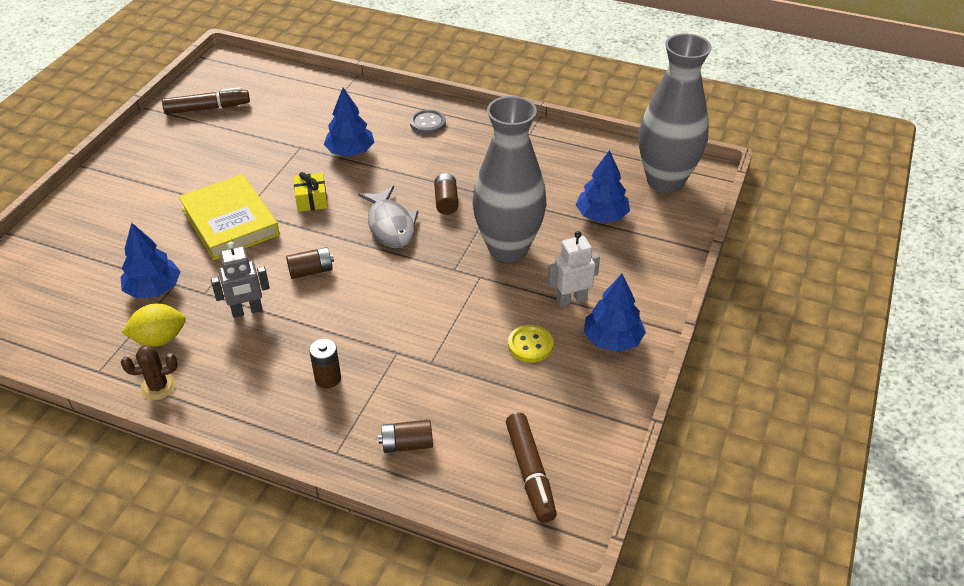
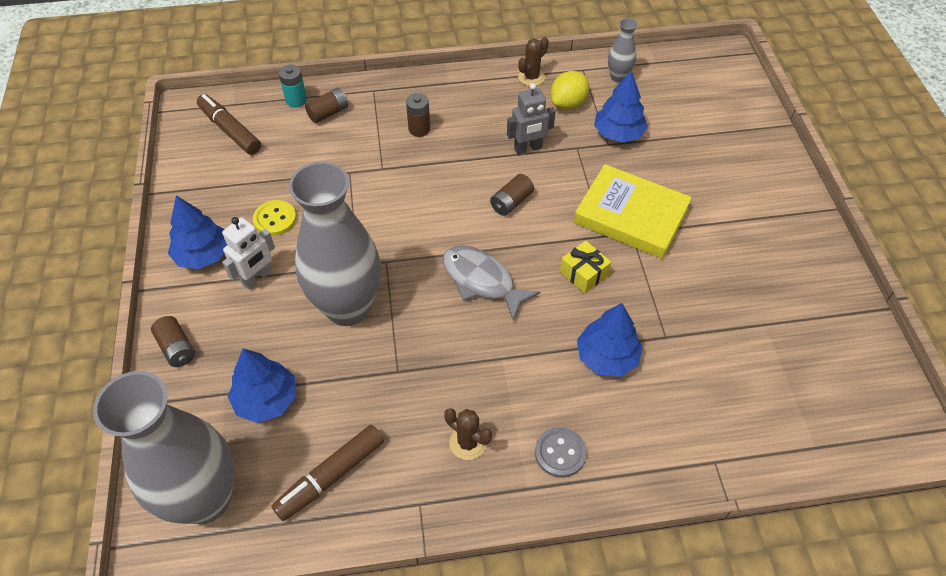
camera: 150 degrees right, 10 degrees up
(78, 345) = (618, 77): none -> grey vase
(207, 108) = (826, 341): brown marker -> brown marker (331, 476)
(247, 311) = (528, 148): grey robot -> grey robot turned 150 degrees counterclockwise
(432, 480) = (296, 100): none -> turquoise battery
(446, 202) = (448, 337): brown battery -> brown battery (177, 348)
(479, 147) = (468, 443): none -> brown cactus

